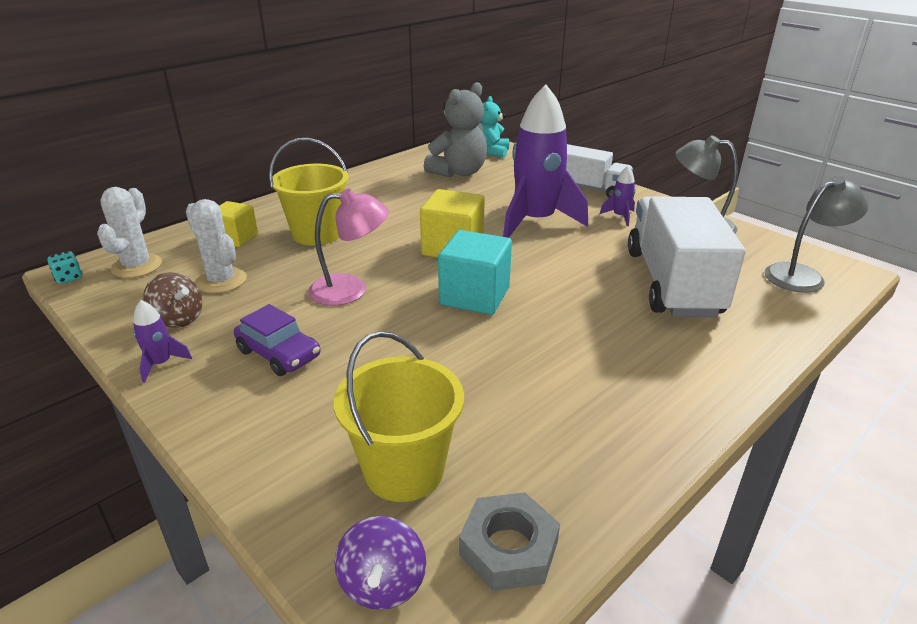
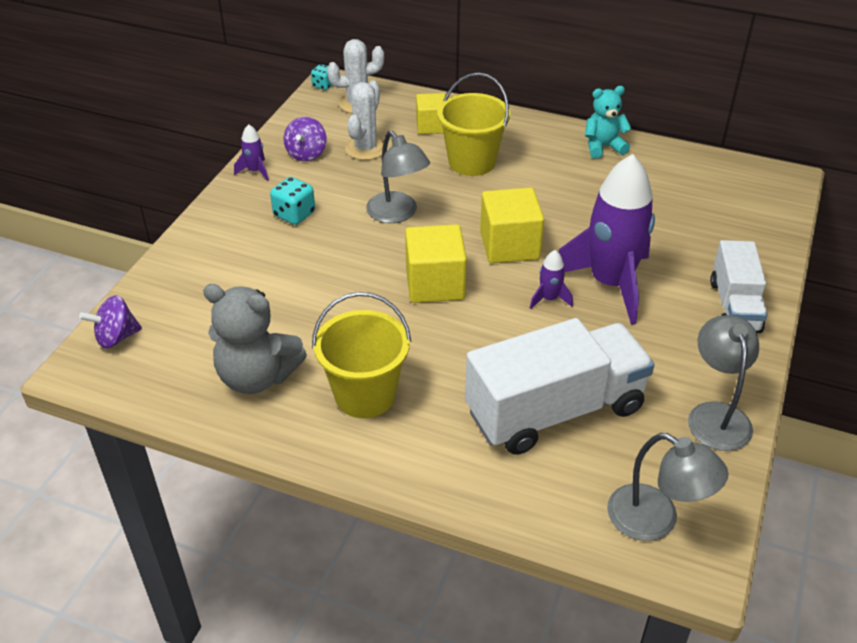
camera: 65 degrees right, 10 degrees up
(178, 319) = (306, 154): brown spinning top -> purple spinning top
(279, 353) = (294, 214): purple car -> turquoise dice
(350, 289) = (397, 214): pink lamp -> grey lamp
(404, 470) = (206, 315): yellow bucket -> yellow bucket (365, 395)
(459, 172) = (680, 197): grey teddy bear -> grey teddy bear (257, 376)
(474, 296) = (435, 284): turquoise cube -> yellow cube
(492, 152) = (763, 204): turquoise teddy bear -> turquoise teddy bear (603, 147)
(508, 548) = (160, 381): grey nut -> none
(620, 217) = (679, 344): purple rocket -> purple rocket (549, 299)

